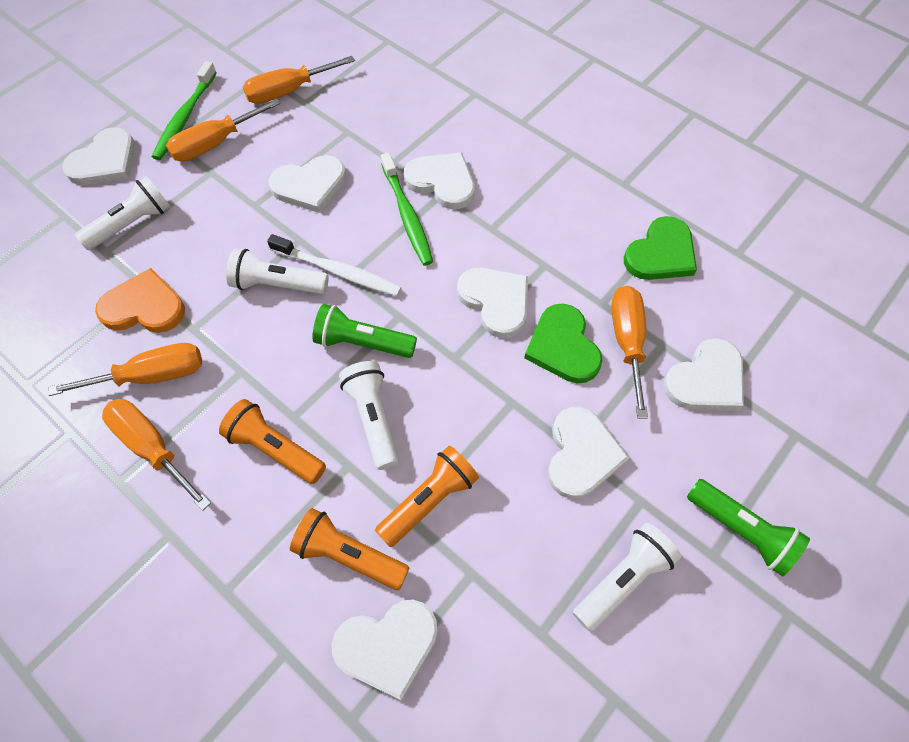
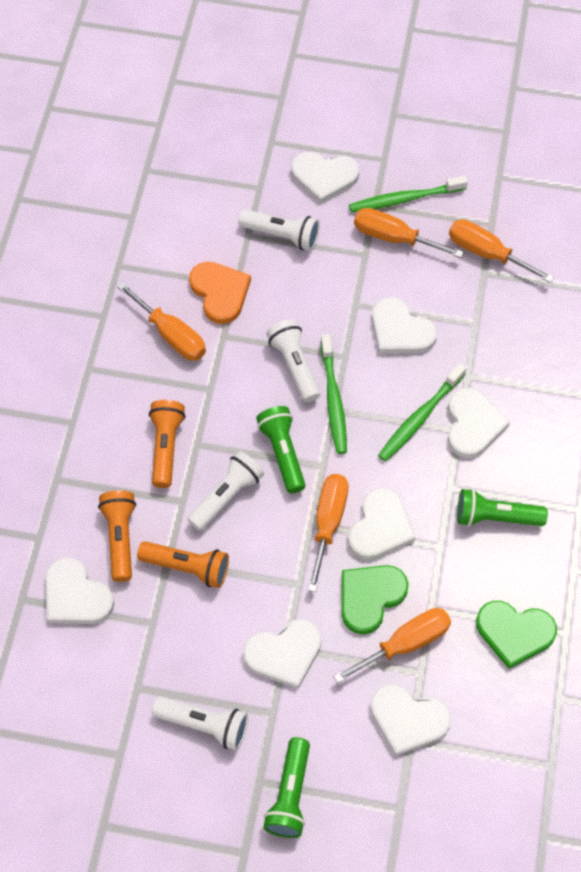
camera: 60 degrees right, 0 degrees up
(152, 447) = (122, 372): orange screwdriver -> orange screwdriver (328, 523)
(338, 271) = (333, 400): white toothbrush -> green toothbrush
(541, 211) = (495, 517): none -> green flashlight

